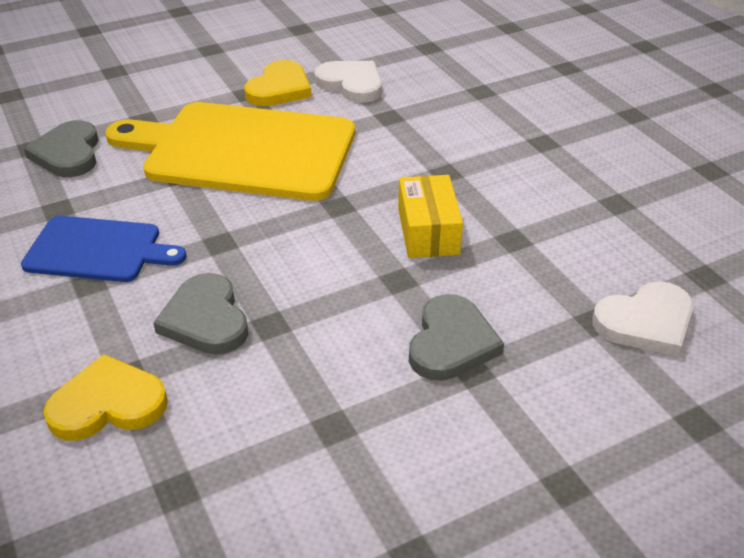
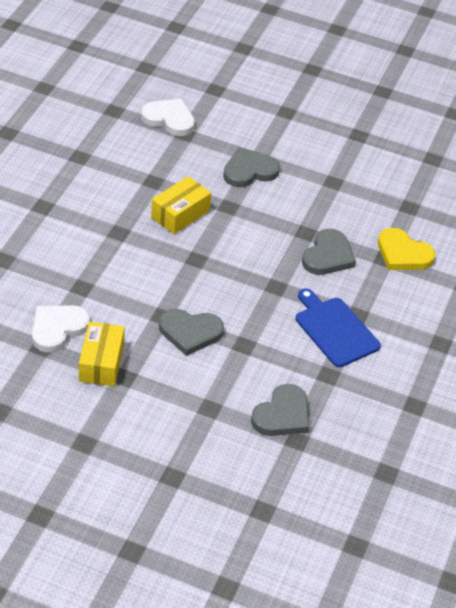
camera: 135 degrees left, 5 degrees up
(243, 150) = (190, 332): yellow cutting board -> grey heart
(279, 88) = (101, 363): yellow heart -> yellow box
(351, 84) = (57, 329): white heart -> white heart turned 45 degrees clockwise

